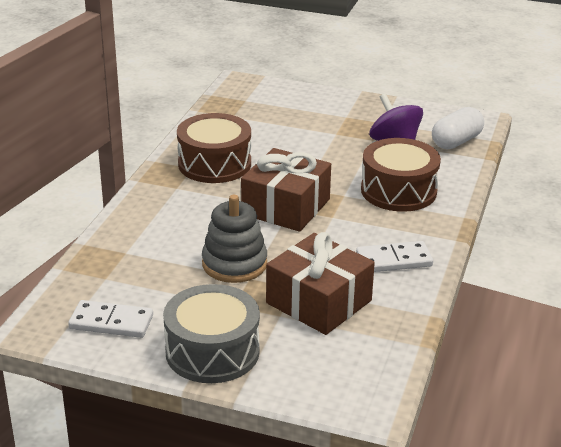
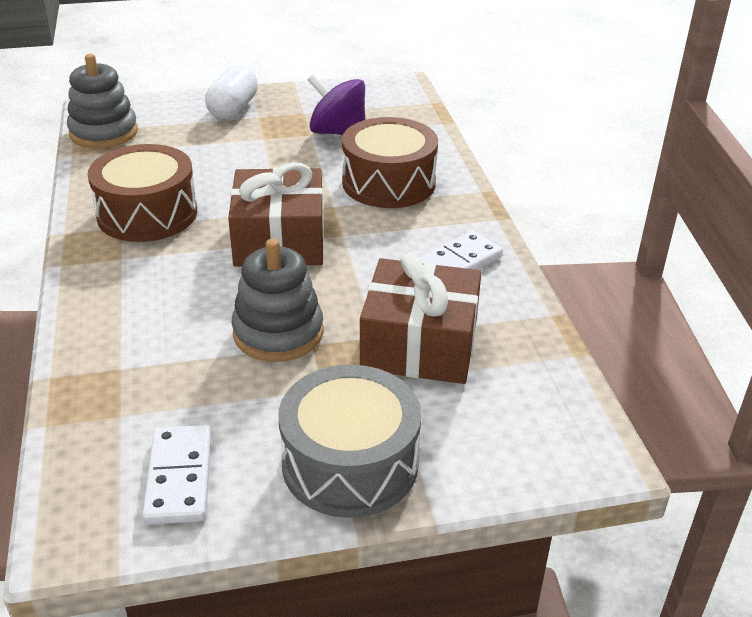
camera: 30 degrees left, 5 degrees up
(111, 322) = (179, 477): white domino -> white domino turned 75 degrees counterclockwise
(230, 100) = (104, 132): none -> grey stacking toy
(456, 142) = (399, 113): white capsule -> white capsule (233, 109)

